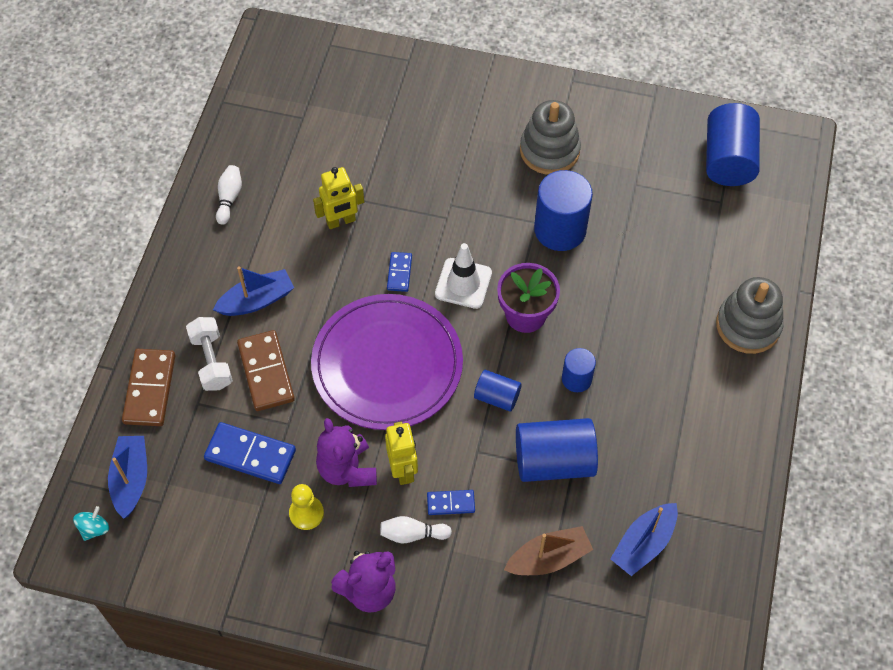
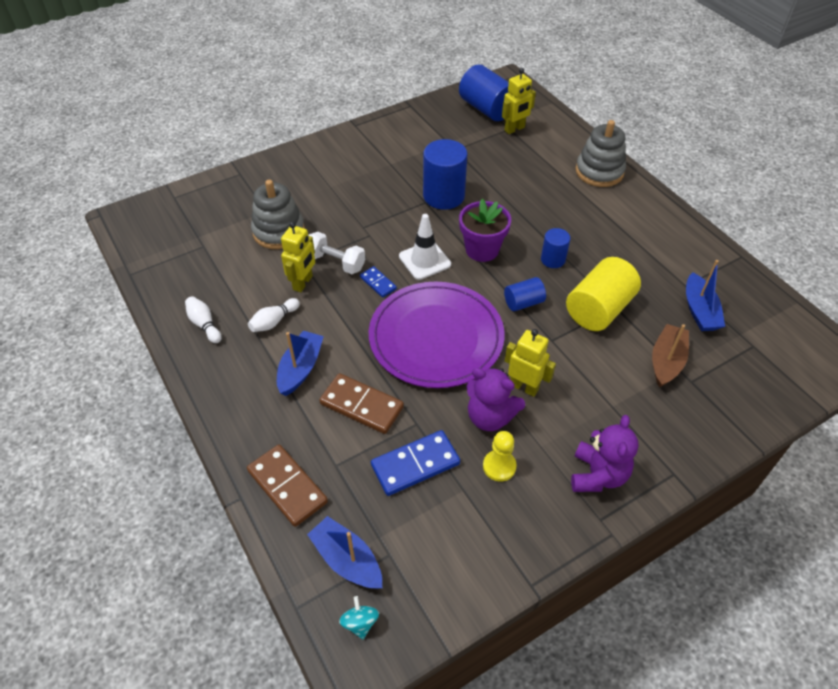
camera: 45 degrees left, 10 degrees down
(212, 361) = (313, 430): white dumbbell -> white dumbbell (335, 262)
(412, 534) = (578, 418): white bowling pin -> white bowling pin (274, 321)
(450, 503) = (576, 380): blue domino -> none
(549, 150) = (386, 164): grey stacking toy -> grey stacking toy (278, 231)
(554, 461) = (599, 309): blue cylinder -> yellow cylinder
(725, 207) = (514, 129): none -> yellow robot

